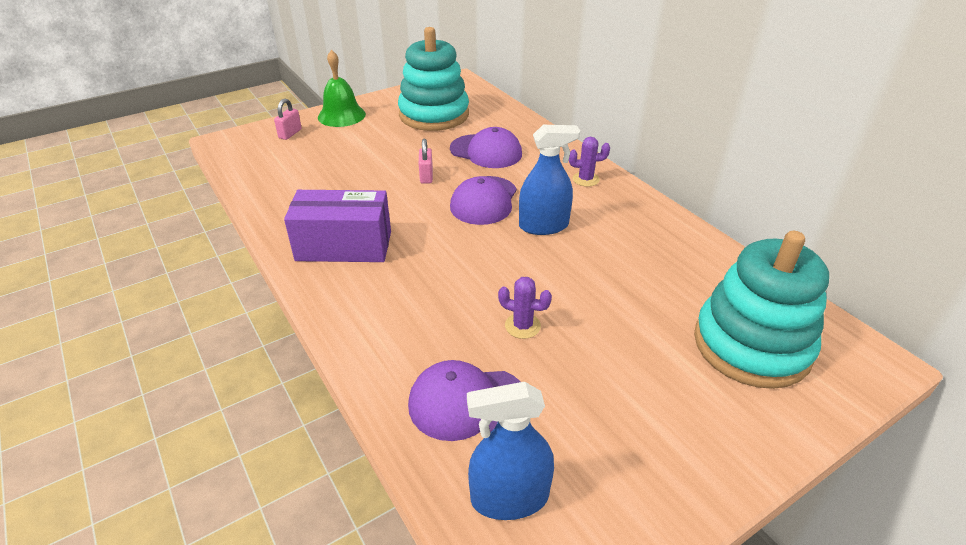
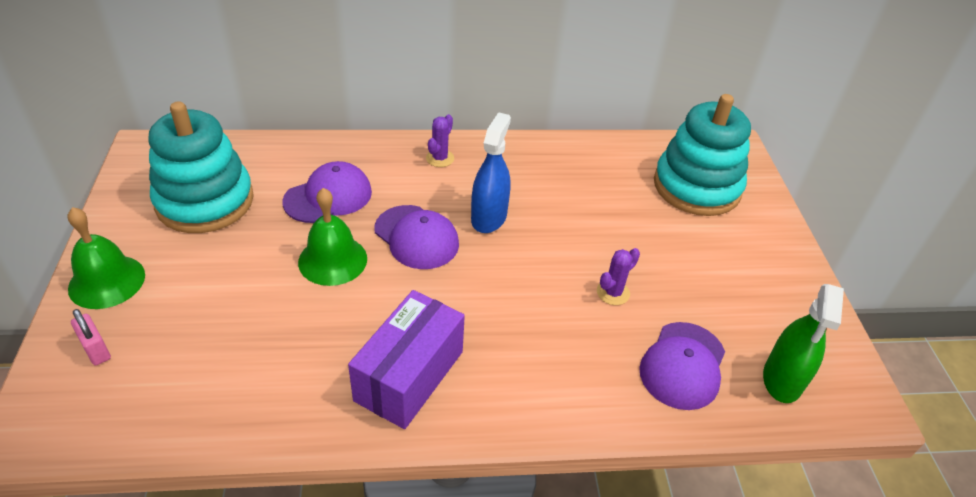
camera: 65 degrees left, 5 degrees up
(426, 176) = (332, 260): pink padlock -> green bell
(509, 498) = (782, 379): blue spray bottle -> green spray bottle

